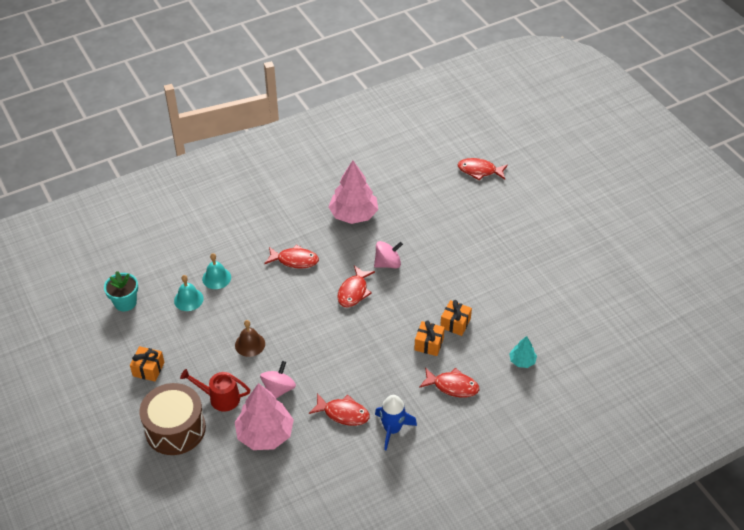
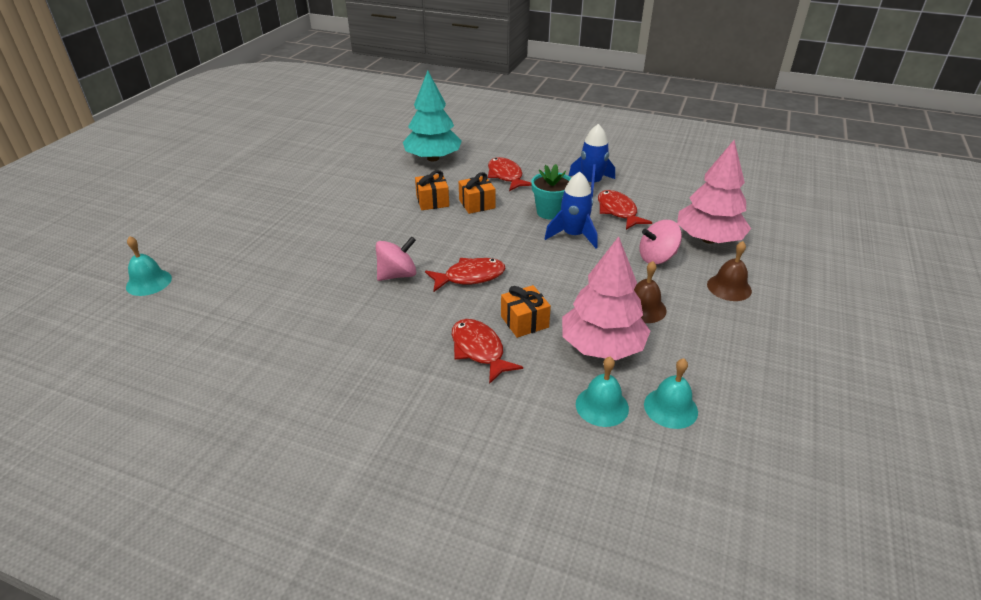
camera: 130 degrees left, 10 degrees down
(125, 302) = (777, 477): turquoise flower pot -> turquoise flower pot (550, 212)
(148, 369) = (800, 365): orange gift -> orange gift (524, 321)
(175, 429) = (806, 294): brown drum -> none
(220, 398) = (729, 287): red watering can -> brown bell
(342, 367) = (573, 235): none -> blue rocket
(353, 214) = (335, 345): pink tree -> pink tree (602, 346)
(388, 263) = (397, 275): pink spinning top -> pink spinning top turned 120 degrees clockwise
(479, 171) = (149, 282): red fish -> turquoise bell
(522, 361) = (433, 158): turquoise tree -> turquoise tree, size x2.02

